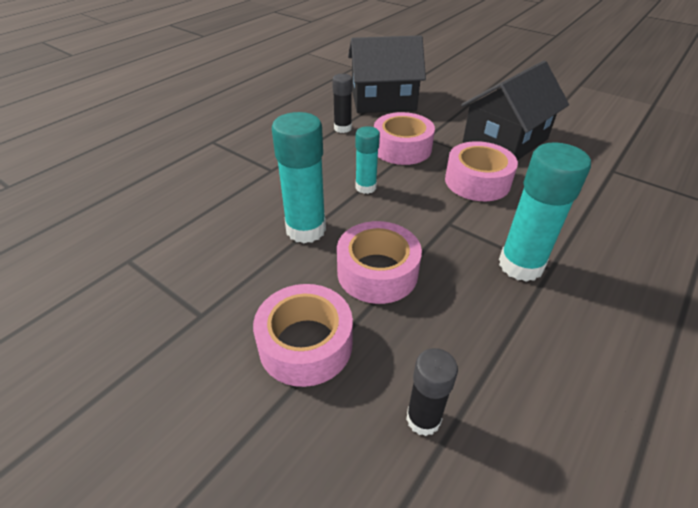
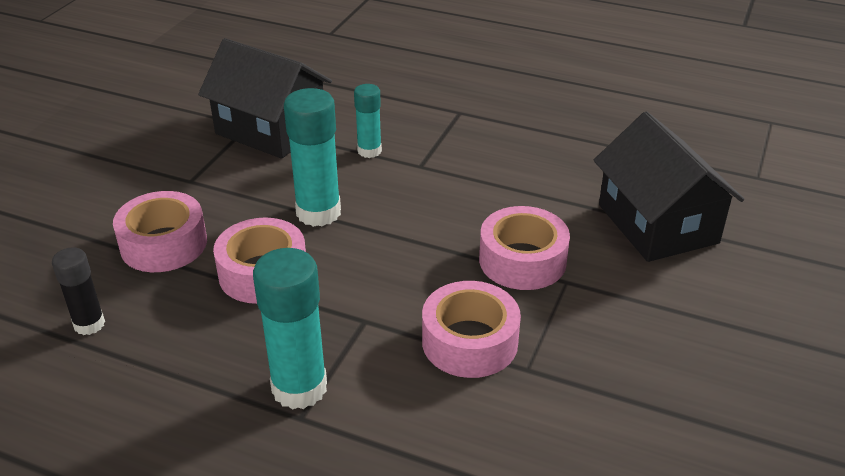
camera: 75 degrees right, 5 degrees down
(342, 128) = (547, 200): black glue stick -> none
(365, 187) = (413, 242): turquoise glue stick -> turquoise glue stick (369, 151)
(505, 140) = (607, 369): black house -> black house (271, 129)

